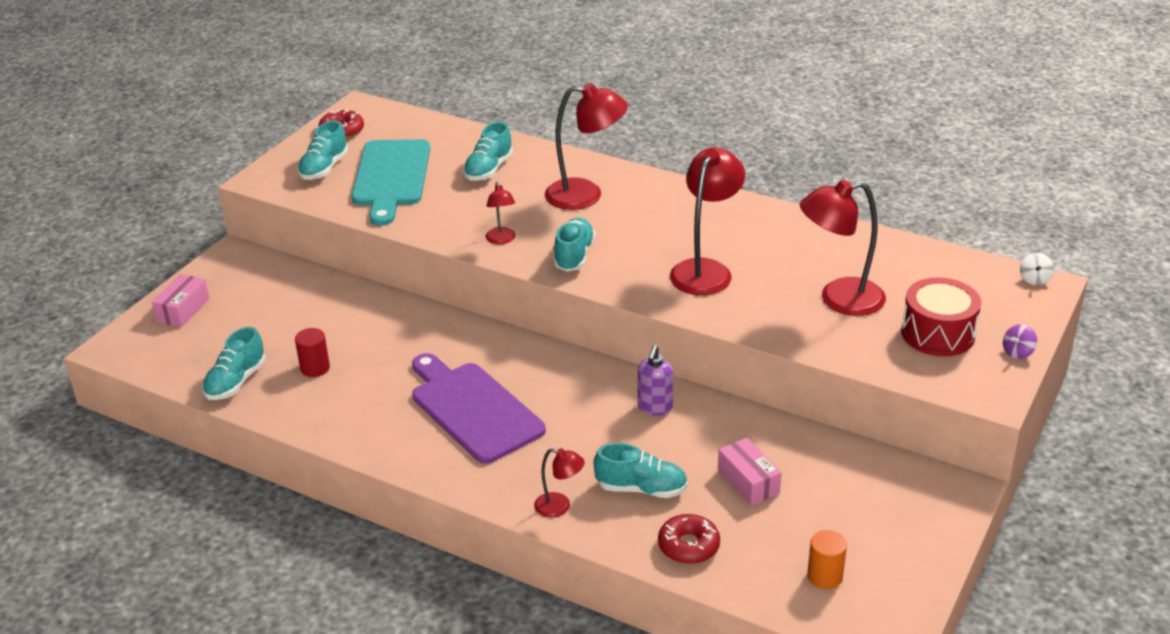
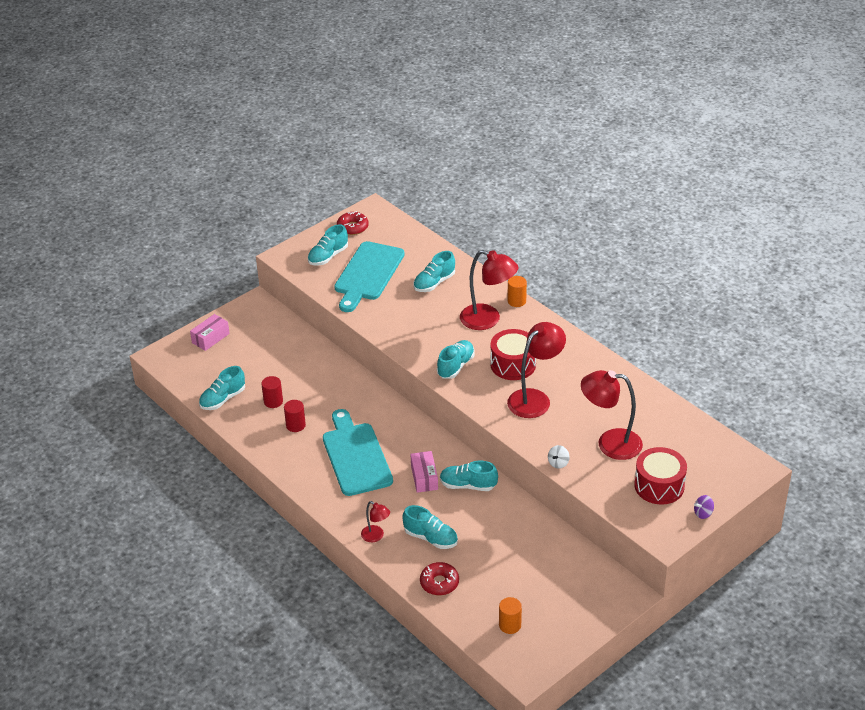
camera: 20 degrees right, 5 degrees up
(363, 390) = (295, 425): none -> red cylinder
(473, 409) = (356, 456): purple cutting board -> turquoise cutting board
(501, 240) = (415, 342): red lamp -> none
(611, 168) = (516, 301): none -> orange cylinder
(651, 238) = (513, 364): none -> red drum
(655, 408) = (468, 485): purple soap dispenser -> turquoise shoe
(748, 481) = (498, 551): pink box -> pink box (424, 477)
(1034, 279) = (752, 462): white spinning top -> white spinning top (558, 463)

